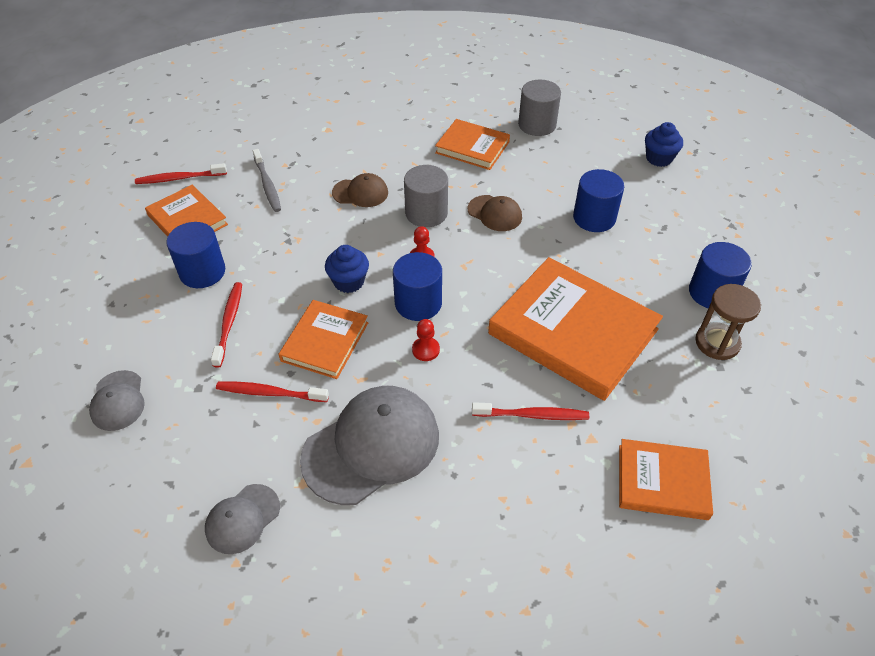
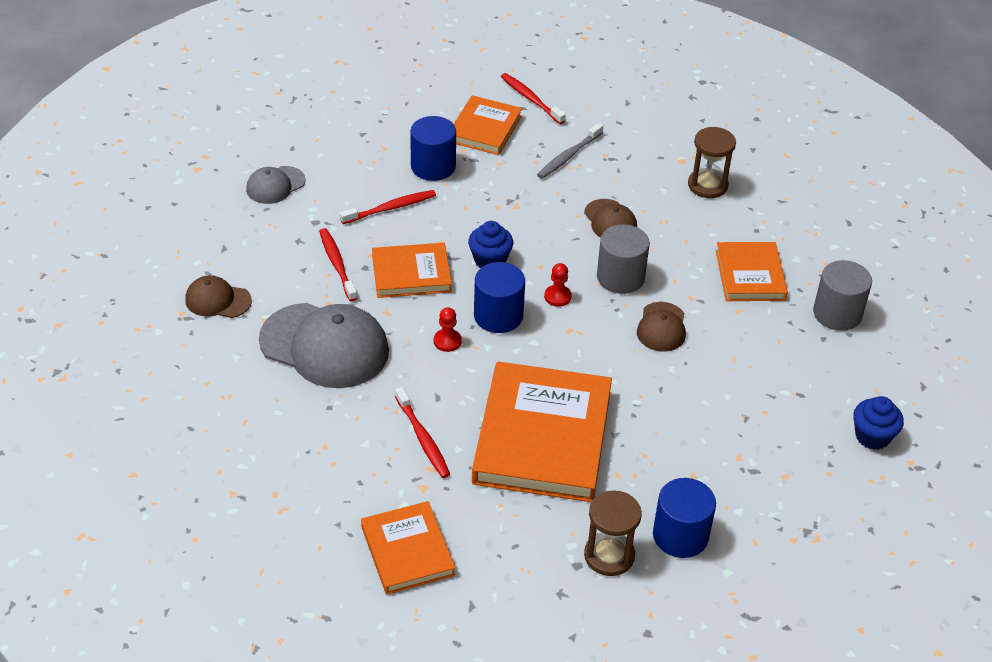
camera: 60 degrees right, 5 degrees down
(242, 519) = (218, 300): grey cap -> brown cap
(365, 128) = (707, 185): none -> brown hourglass
(594, 218) = (720, 407): blue cylinder -> none

